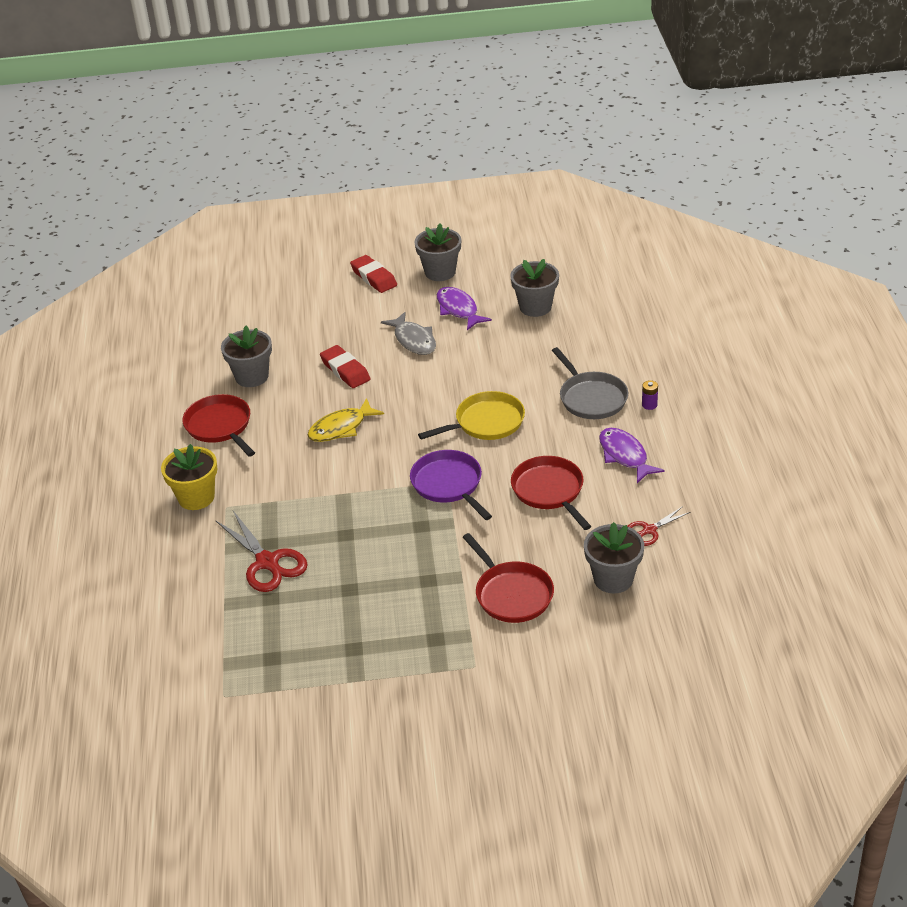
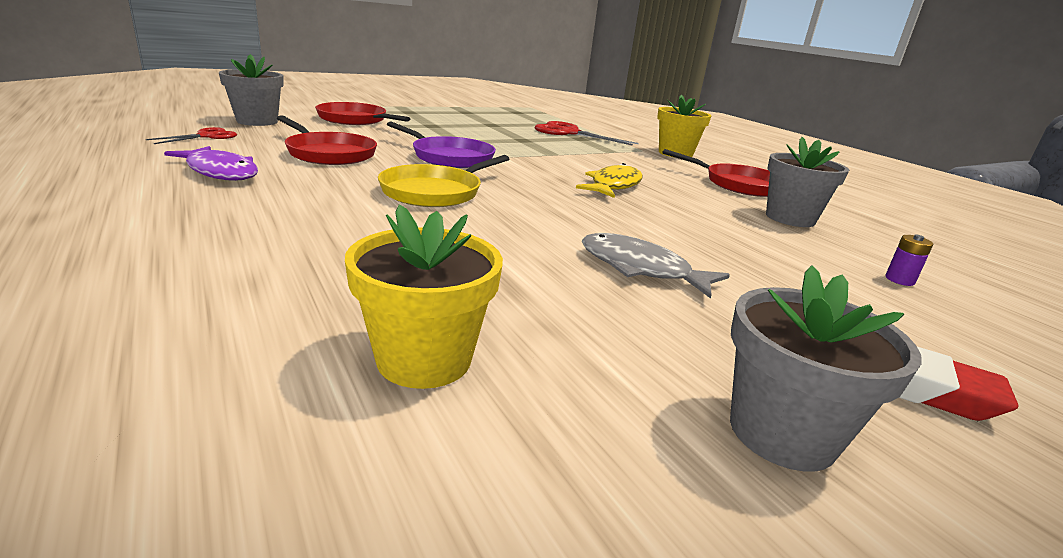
camera: 150 degrees right, 15 degrees down
(345, 370) = (688, 228): red eraser -> none
(458, 309) = (616, 330): purple fish -> none
(535, 307) = (424, 359): grey flower pot -> yellow flower pot
(591, 398) = (266, 216): grey pan -> none
(649, 405) = (150, 212): purple battery -> purple battery (899, 280)

